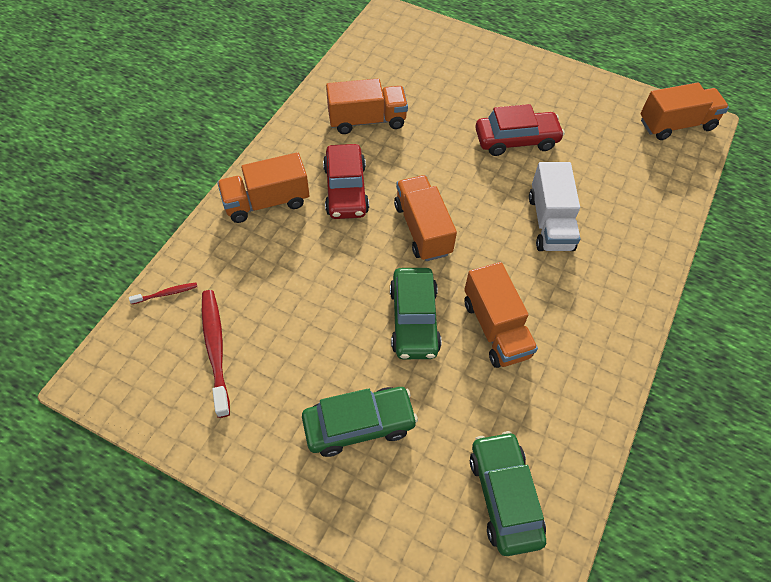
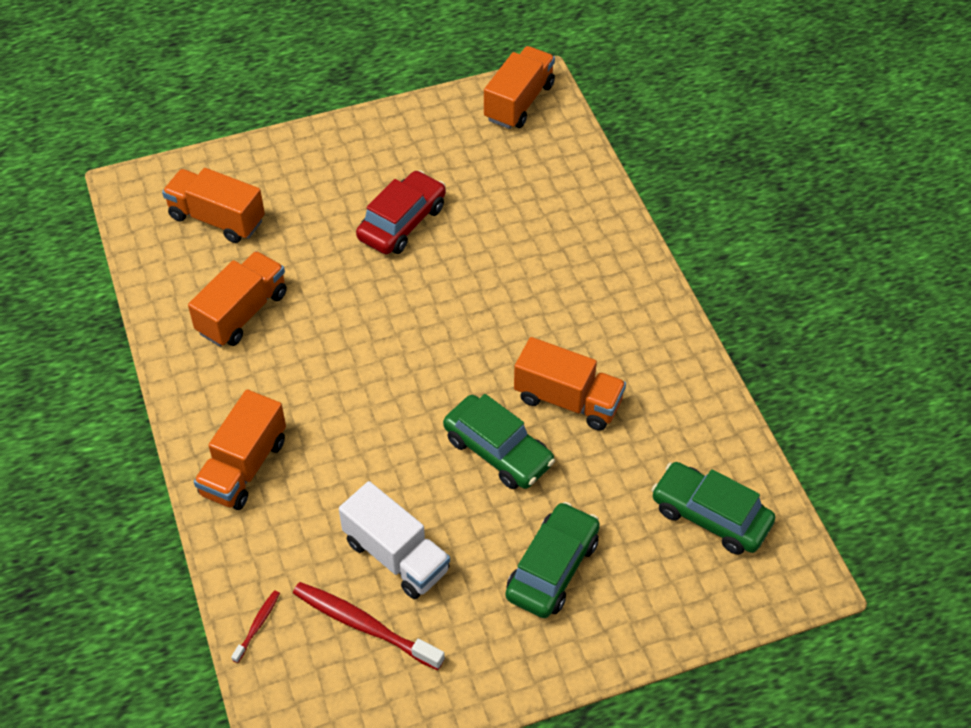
camera: 45 degrees left, 5 degrees down
(346, 190) = (304, 393): red car -> none
(422, 229) = (415, 370): orange truck -> orange truck (217, 219)
(550, 222) = (512, 275): white truck -> white truck (396, 556)

